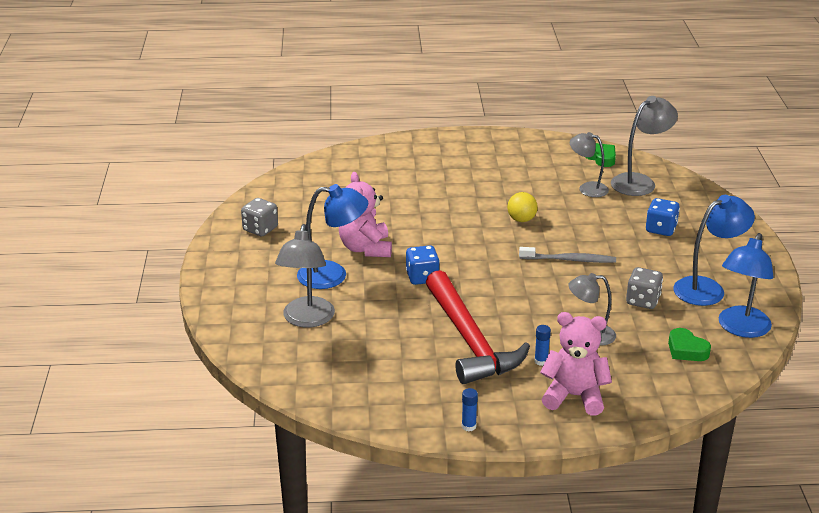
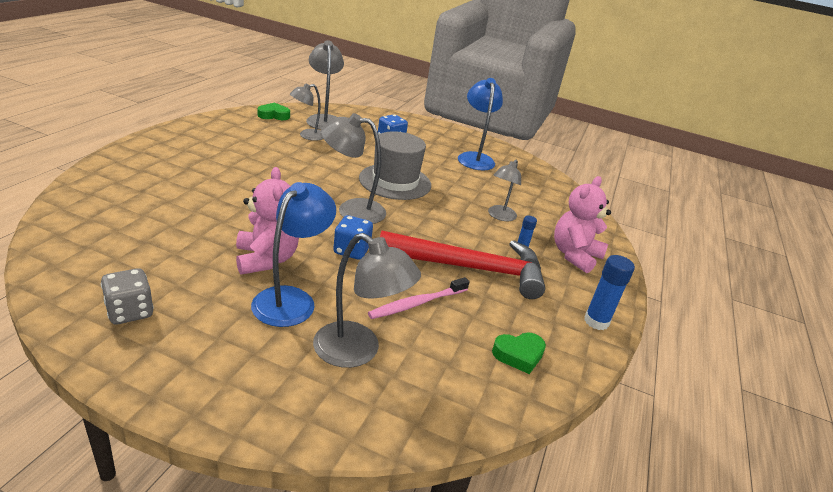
camera: 70 degrees left, 0 degrees up
(366, 248) = (266, 259): pink teddy bear -> pink teddy bear turned 120 degrees counterclockwise
(387, 327) = (416, 303): none -> pink toothbrush
(468, 426) = (596, 321): blue glue stick -> blue glue stick, size x1.74
(484, 256) = (351, 210): none -> grey lamp
(521, 220) = (317, 174): yellow ball -> none
(570, 260) = (395, 181): grey toothbrush -> grey hat
(642, 301) = (472, 181): grey dice -> none
(686, 350) = (540, 193): green heart -> green heart (518, 355)
(741, 329) = (527, 169): blue lamp -> none

